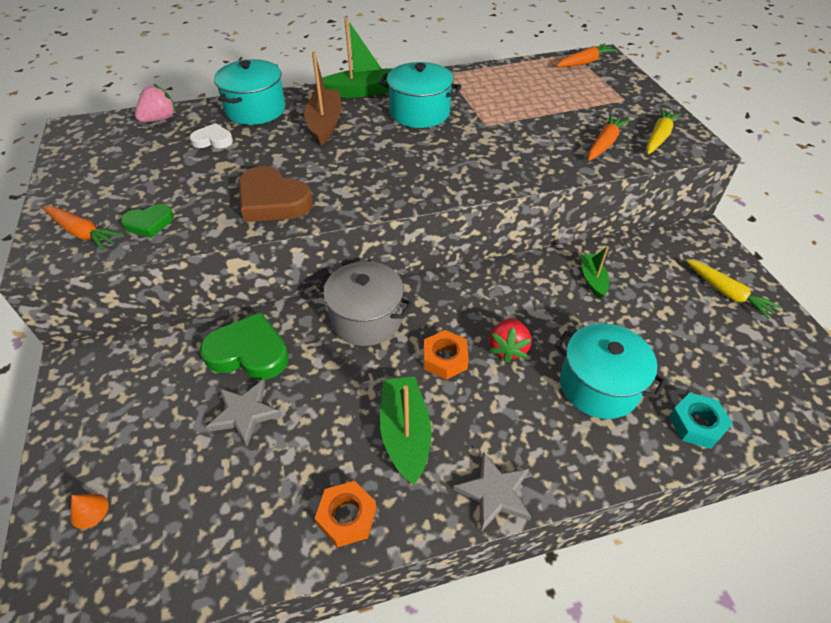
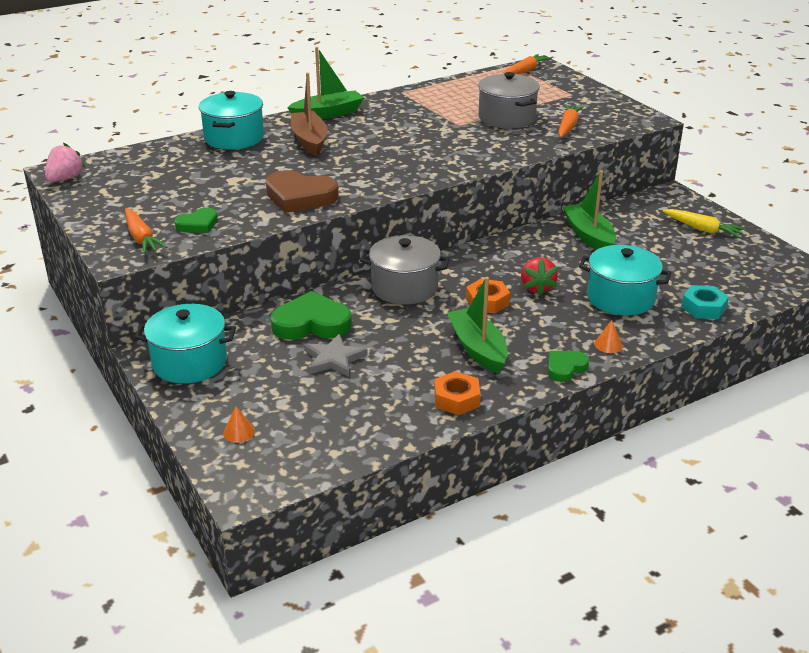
camera: 15 degrees left, 15 degrees down
(83, 233) = (141, 238): orange carrot -> orange carrot turned 45 degrees clockwise
(160, 119) = (143, 155): pink strawberry -> pink strawberry (65, 179)
(213, 140) = (210, 164): white heart -> none
(419, 113) = (393, 123): turquoise pot -> turquoise pot (190, 362)
(494, 493) = (565, 368): grey star -> green heart
(541, 122) = (506, 118): none -> grey pot
(559, 463) = (608, 344): none -> orange cone
(592, 280) = (589, 236): green boat -> green boat, size x1.64
(658, 137) = (611, 117): yellow carrot -> none

